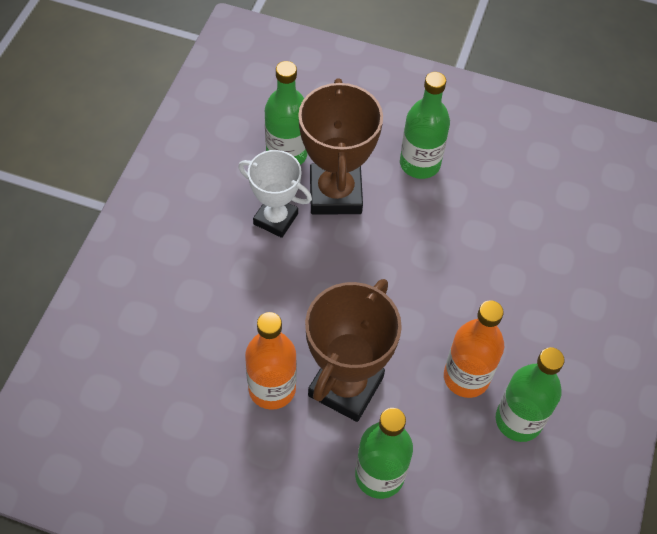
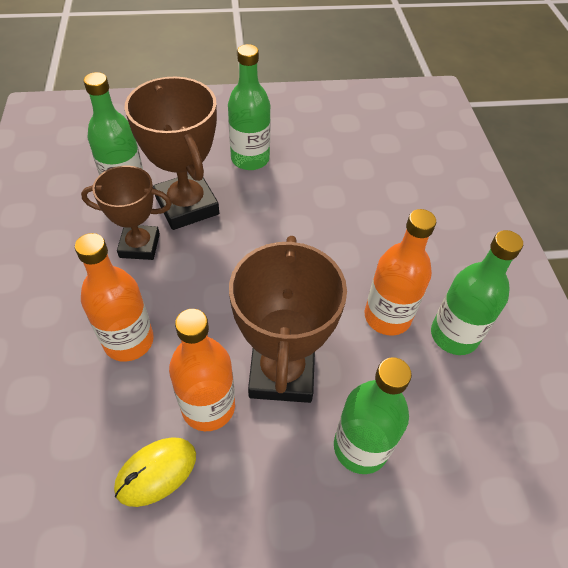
camera: 25 degrees left, 5 degrees down
(210, 421) = (156, 472): none -> yellow mouse
(231, 305) = (129, 341): none -> orange bottle
(275, 219) = (139, 245): white trophy -> brown trophy

